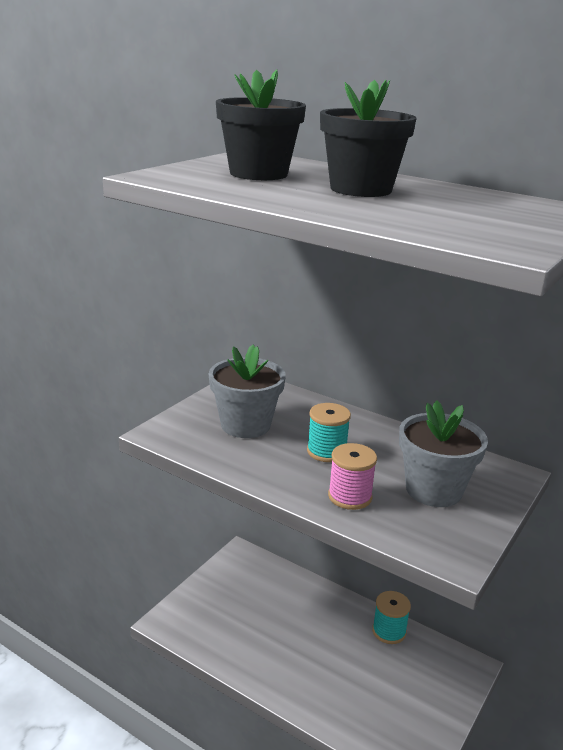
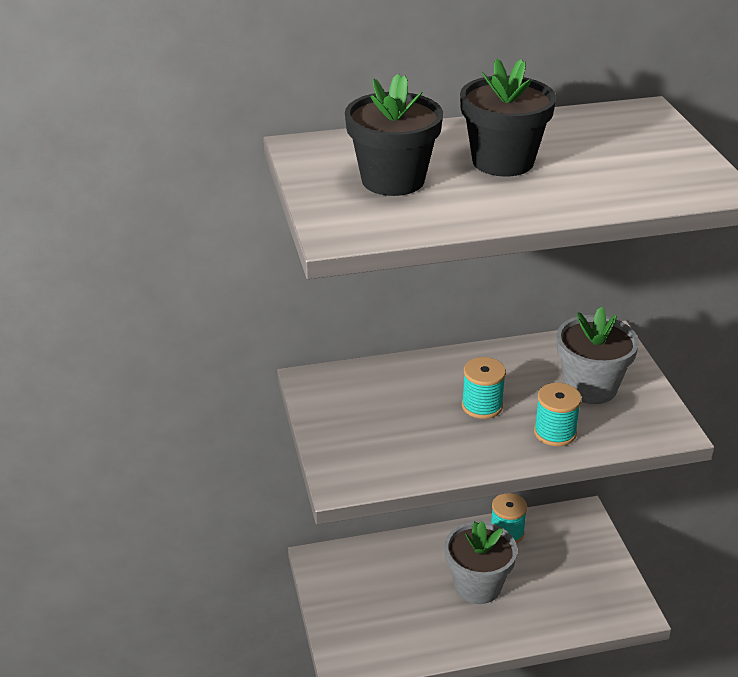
camera: 45 degrees left, 10 degrees up
(245, 425) = (389, 425): grey flower pot -> grey flower pot (477, 586)
(350, 496) = (555, 432): pink spool -> turquoise spool

